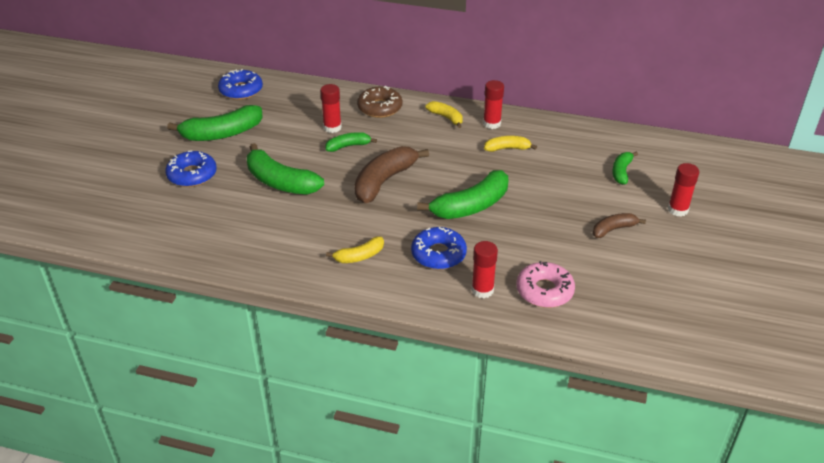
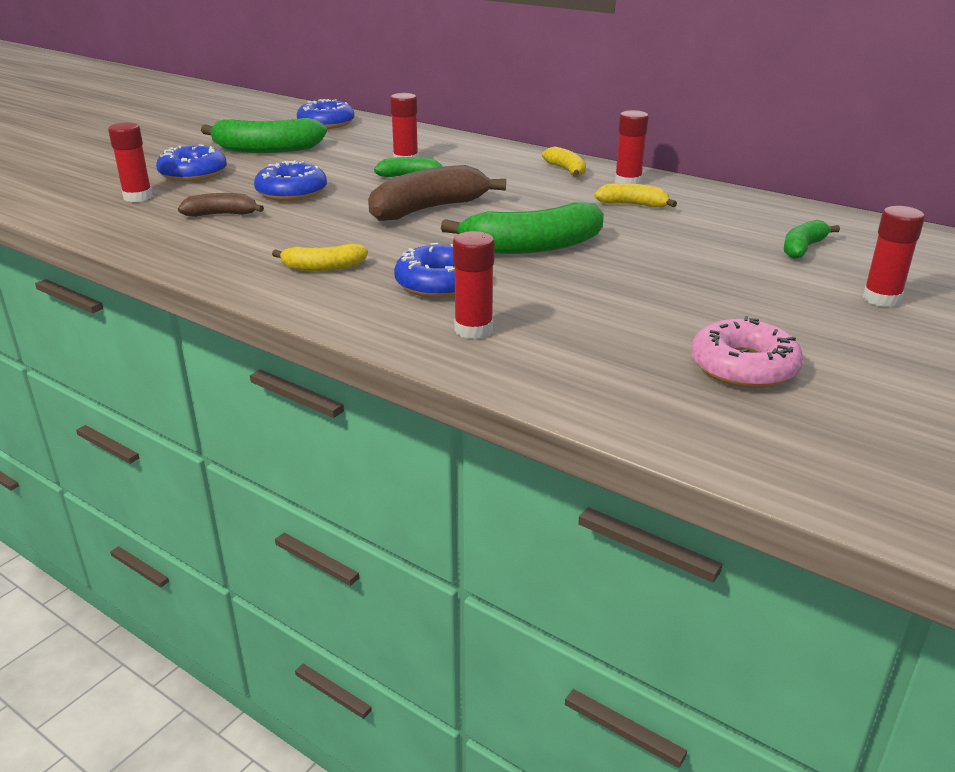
camera: 20 degrees right, 10 degrees down
(175, 211) = (138, 197): none -> red glue stick
(280, 182) = (291, 192): green banana -> blue donut
(380, 108) = (483, 153): brown donut -> none
(544, 291) = (576, 348): pink donut -> pink donut (743, 367)
(613, 229) = (749, 302): brown banana -> brown banana (221, 214)

